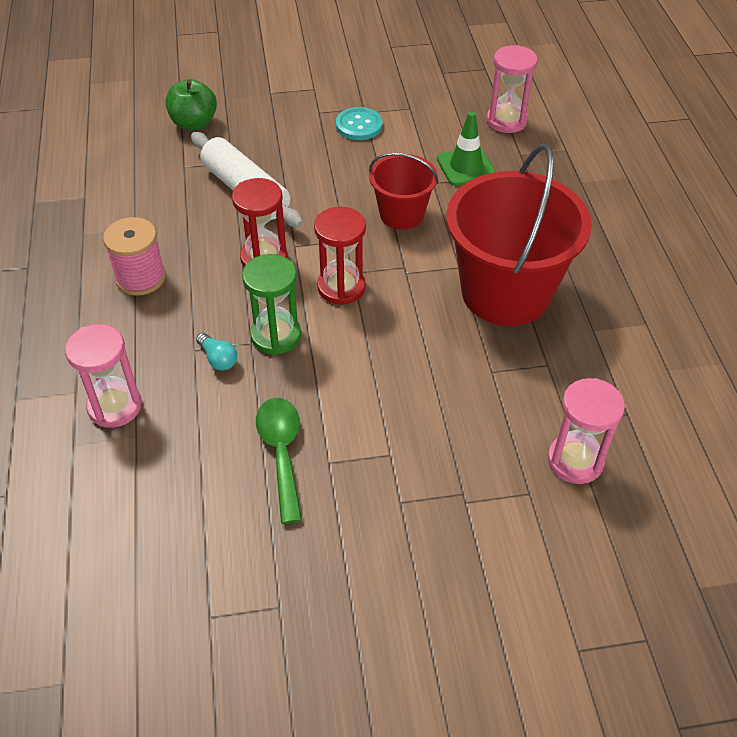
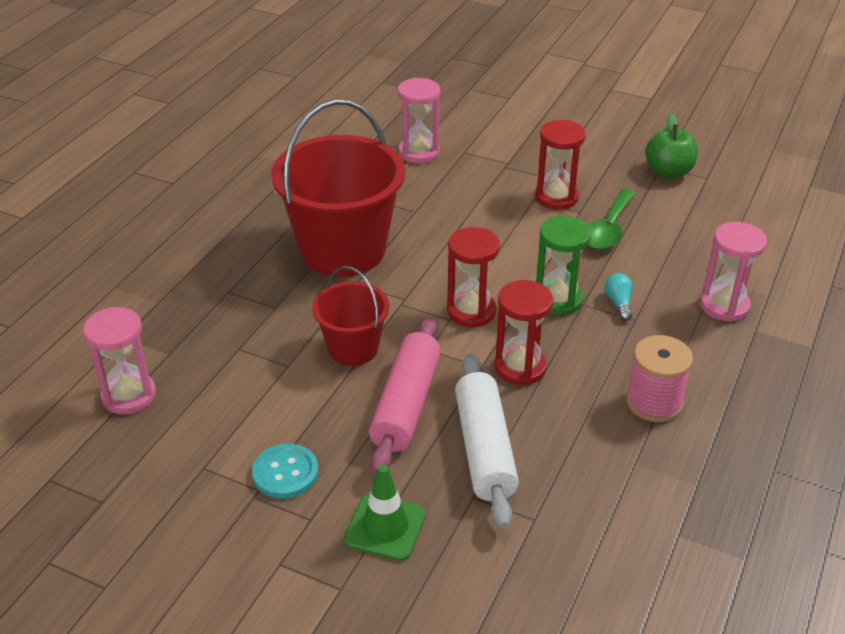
camera: 145 degrees left, 10 degrees down
(194, 123) = (479, 586): green apple -> green apple (668, 172)
(324, 194) = (406, 405): none -> pink rolling pin
(368, 471) = (556, 197): none -> red hourglass
(466, 166) = (237, 366): green traffic cone -> green traffic cone (385, 527)

